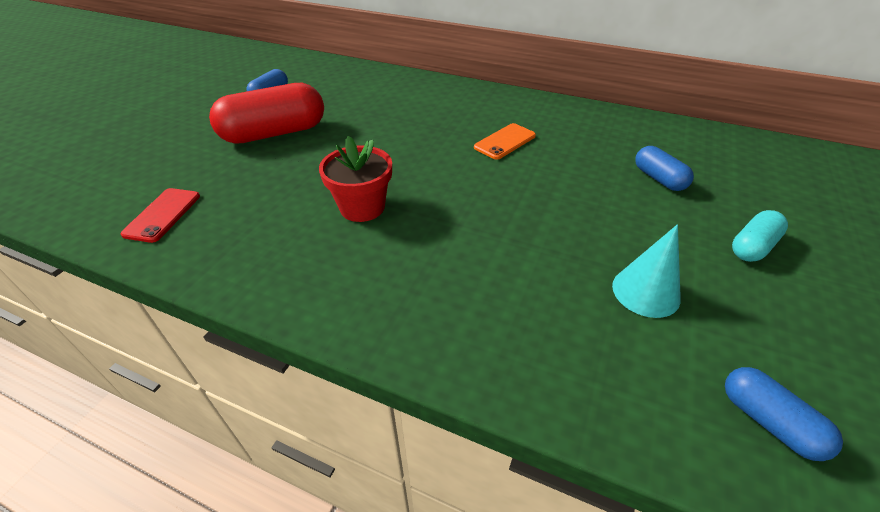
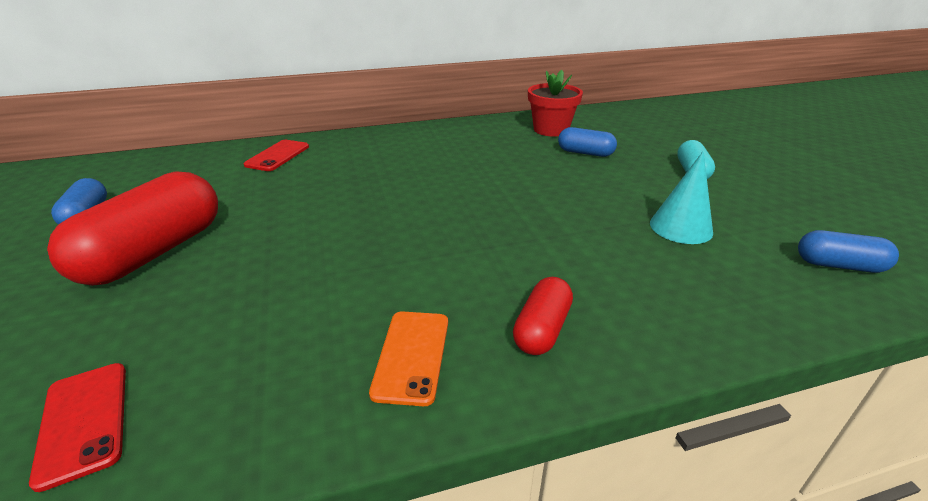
camera: 40 degrees left, 10 degrees down
(362, 207) = (376, 276): red flower pot -> red flower pot (551, 130)
(408, 88) = (277, 156): none -> red phone
(411, 302) = (542, 329): none -> red capsule
(505, 141) = (438, 168): orange phone -> orange phone (411, 356)

